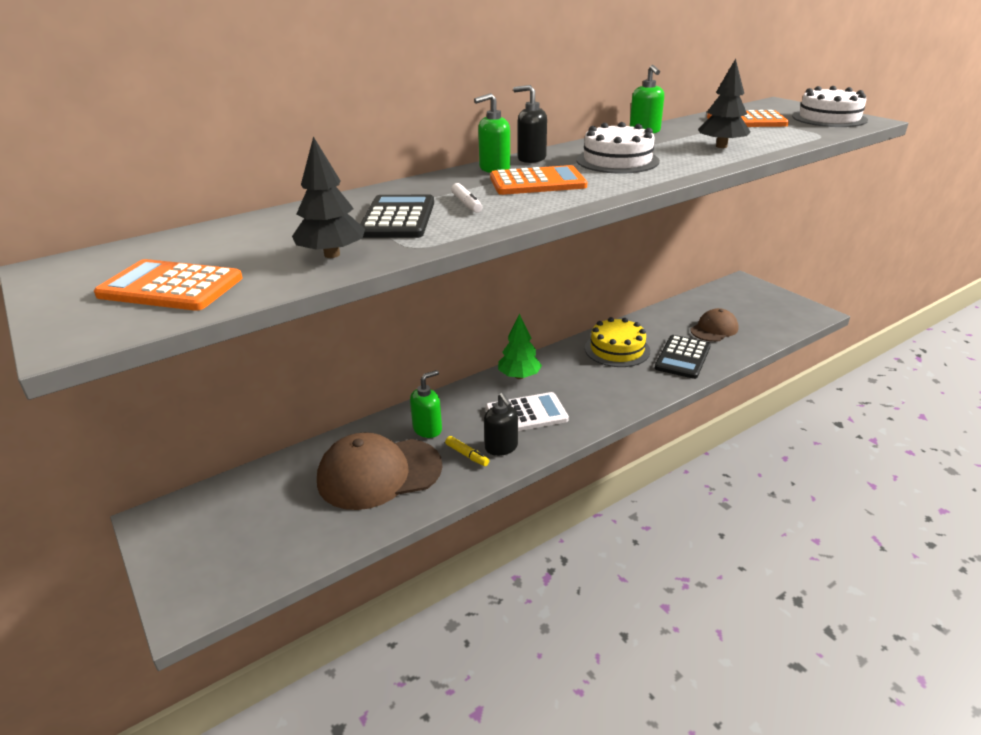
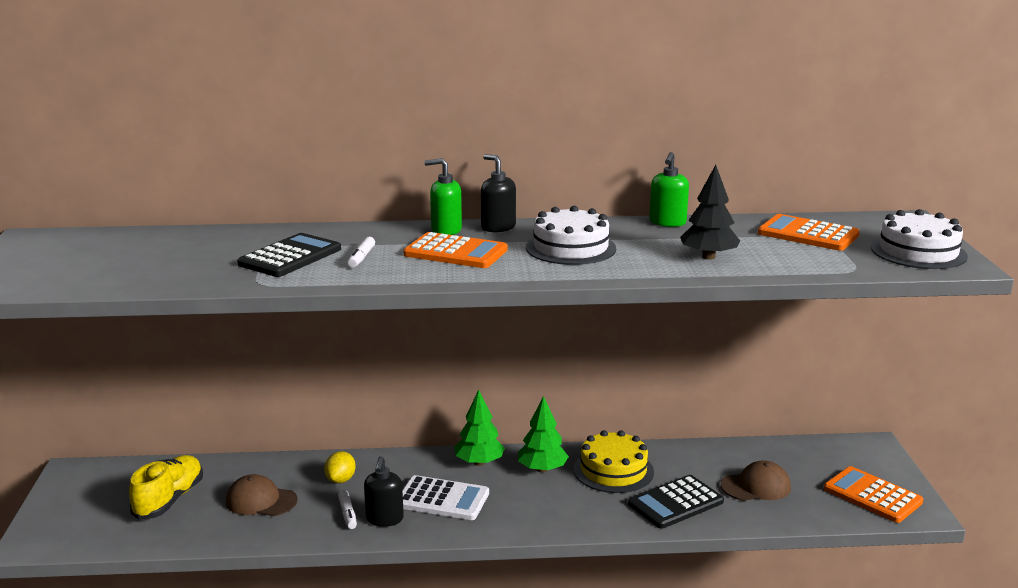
camera: 30 degrees right, 10 degrees down
(171, 287) = (71, 270): orange calculator -> orange calculator (872, 495)
(290, 506) = (169, 500): none -> yellow shoe
(332, 255) = (197, 274): black tree -> none
(379, 473) = (261, 501): brown cap -> brown cap, size x0.57
(427, 429) = (341, 480): green soap dispenser -> yellow lemon
(467, 455) = (347, 514): yellow marker -> white marker
(569, 365) = (542, 469): none -> green tree

